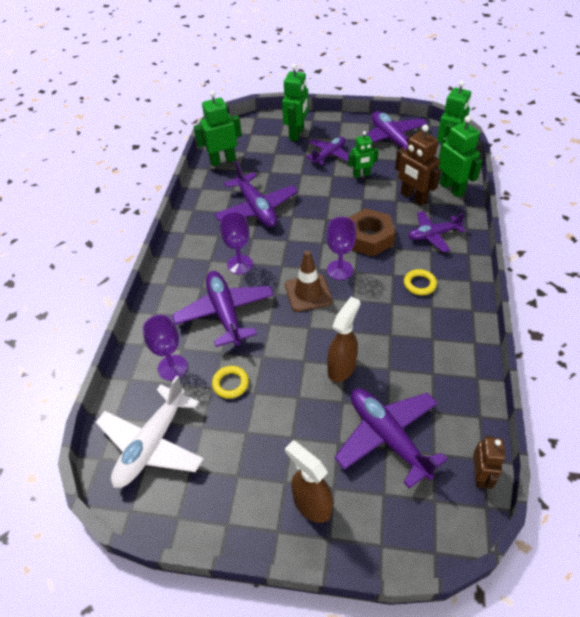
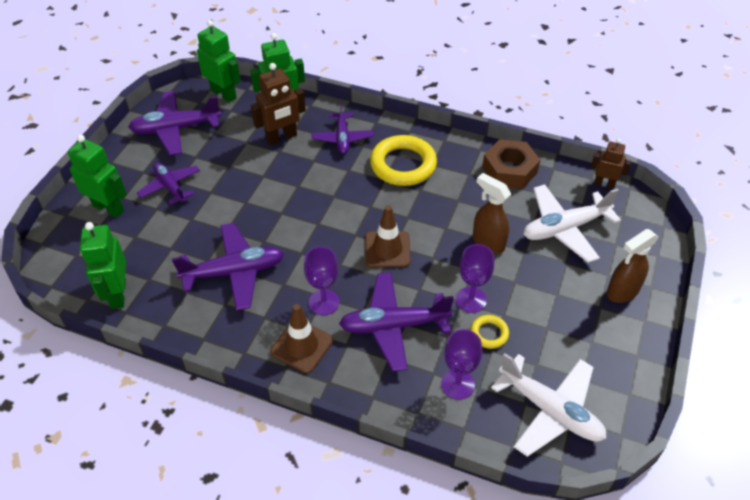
camera: 80 degrees left, 0 degrees up
(195, 261) = (302, 346): none -> brown traffic cone
(340, 270) = (364, 218): purple goblet -> purple goblet (471, 300)
(361, 175) = (223, 167): green robot -> none
(368, 238) = (326, 185): brown nut -> brown nut (509, 170)
(387, 437) = (565, 228): purple plane -> white plane
(419, 284) = (403, 165): yellow ring -> yellow ring, size x2.06

